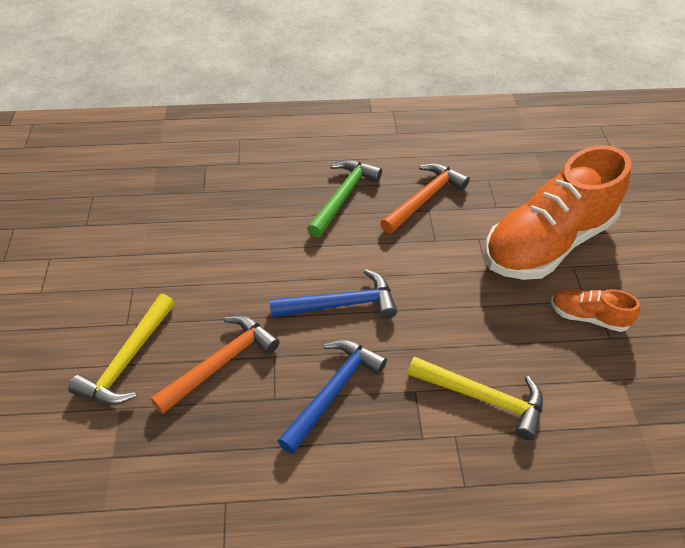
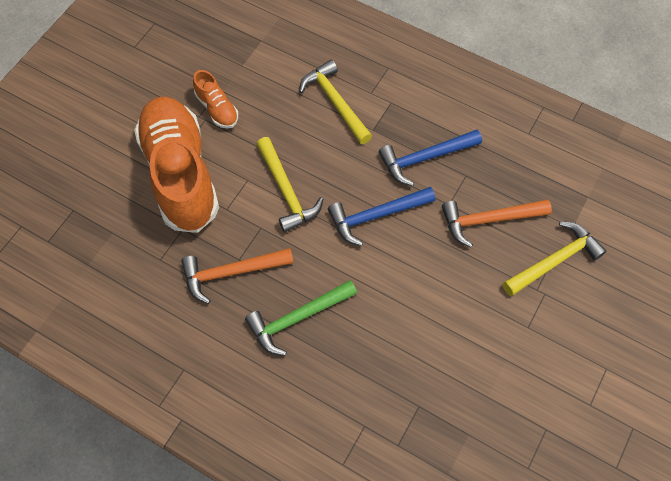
camera: 145 degrees left, 15 degrees up
(340, 304) = (376, 215): blue hammer -> blue hammer turned 45 degrees counterclockwise
(443, 280) = (286, 191): none -> yellow hammer
(547, 243) = (180, 174): orange shoe -> orange shoe turned 105 degrees counterclockwise

